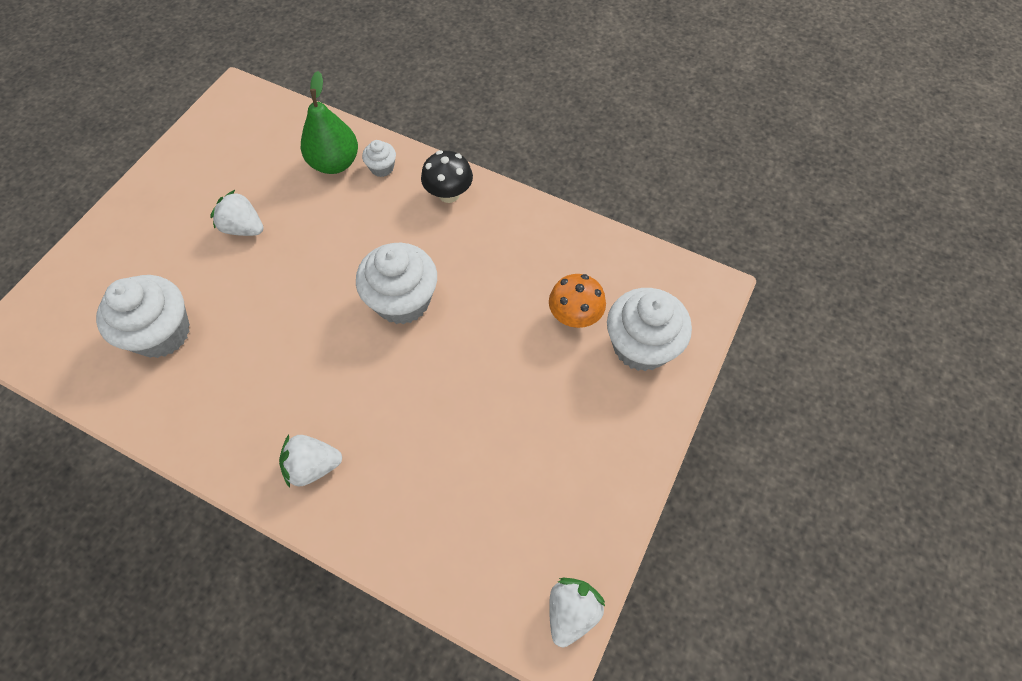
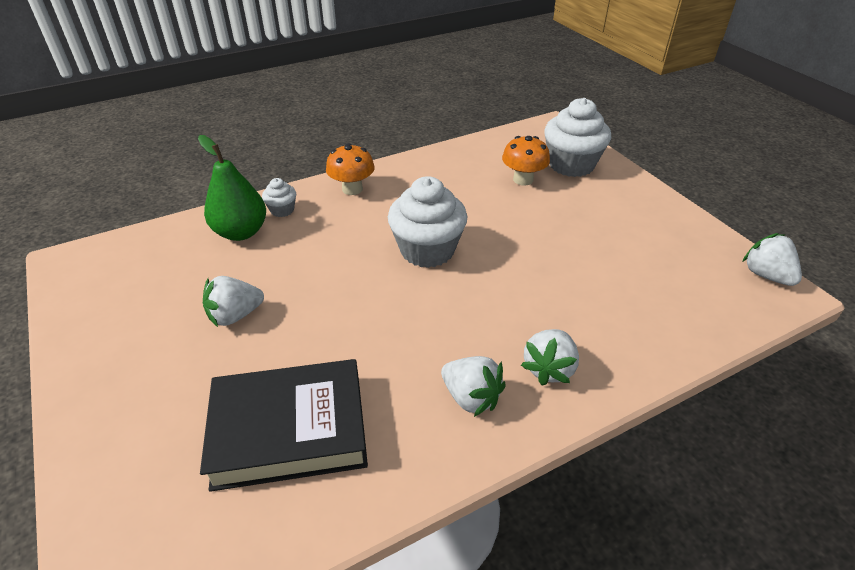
camera: 55 degrees left, 20 degrees down
(161, 333) = (289, 430): white cupcake -> black book
(251, 426) = (471, 397): none -> white strawberry
(449, 194) = (352, 189): black mushroom -> orange mushroom

